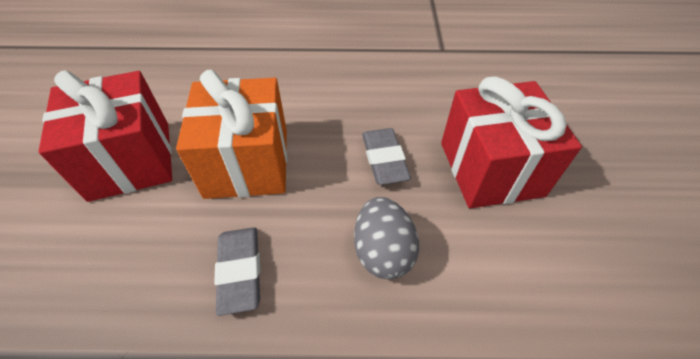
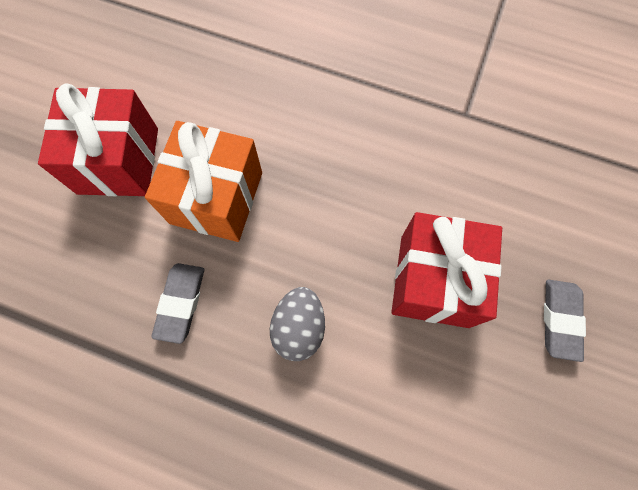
camera: 20 degrees right, 20 degrees up
(384, 159) = (339, 236): grey eraser -> grey eraser (560, 320)

